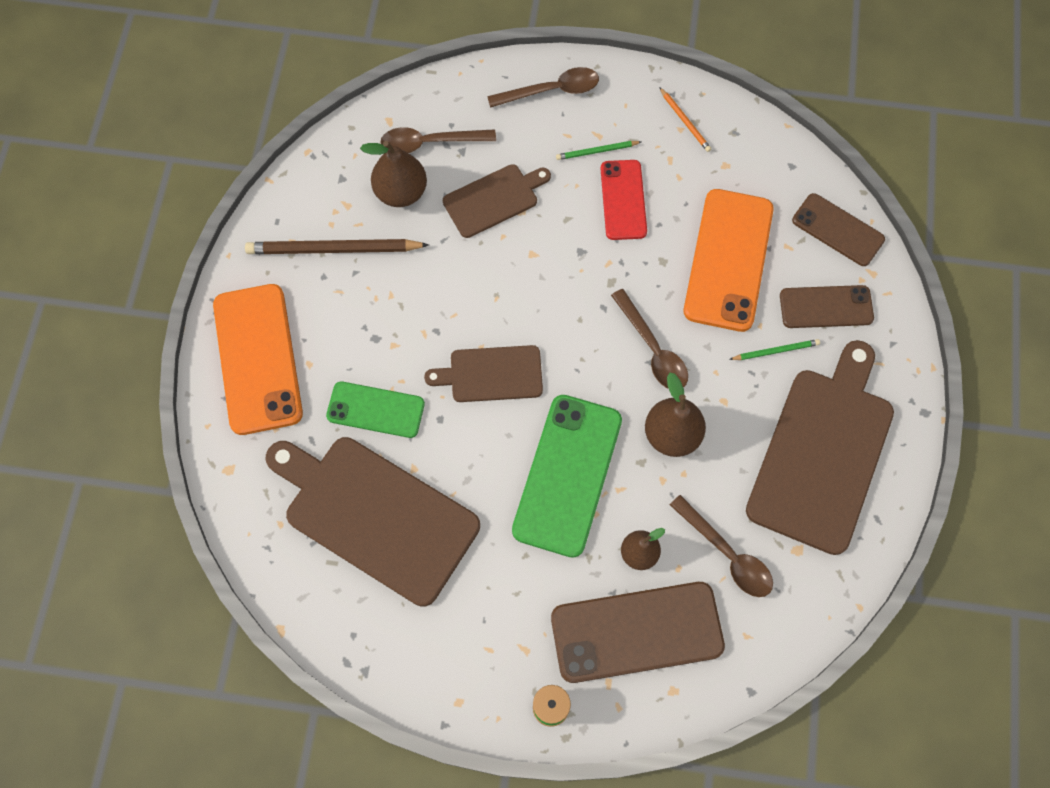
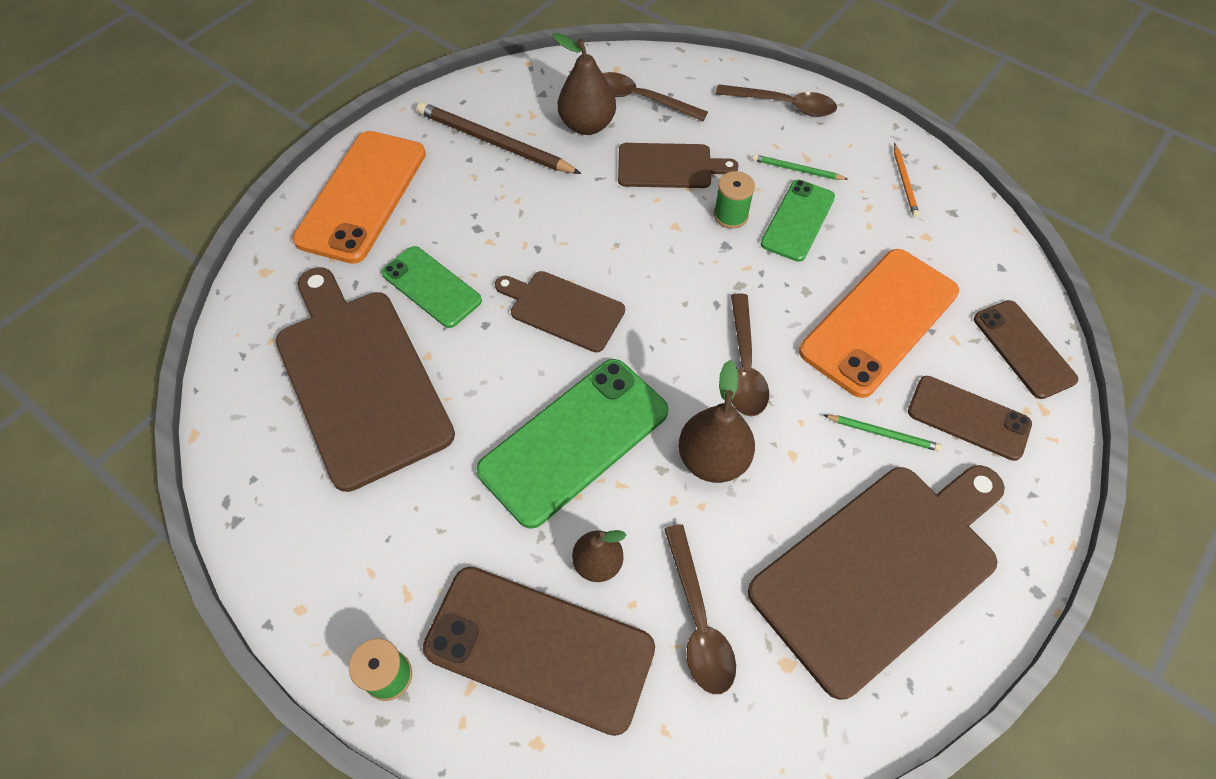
camera: 30 degrees right, 10 degrees down
(569, 222) = (730, 215): none -> green spool
(623, 200) = (797, 220): red phone -> green phone

